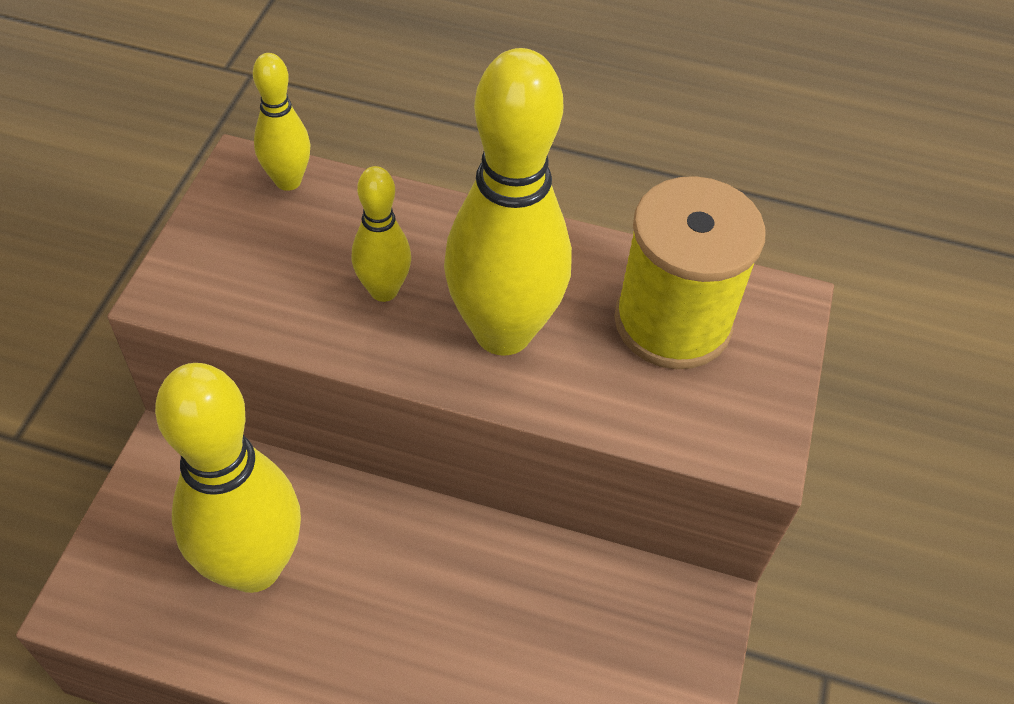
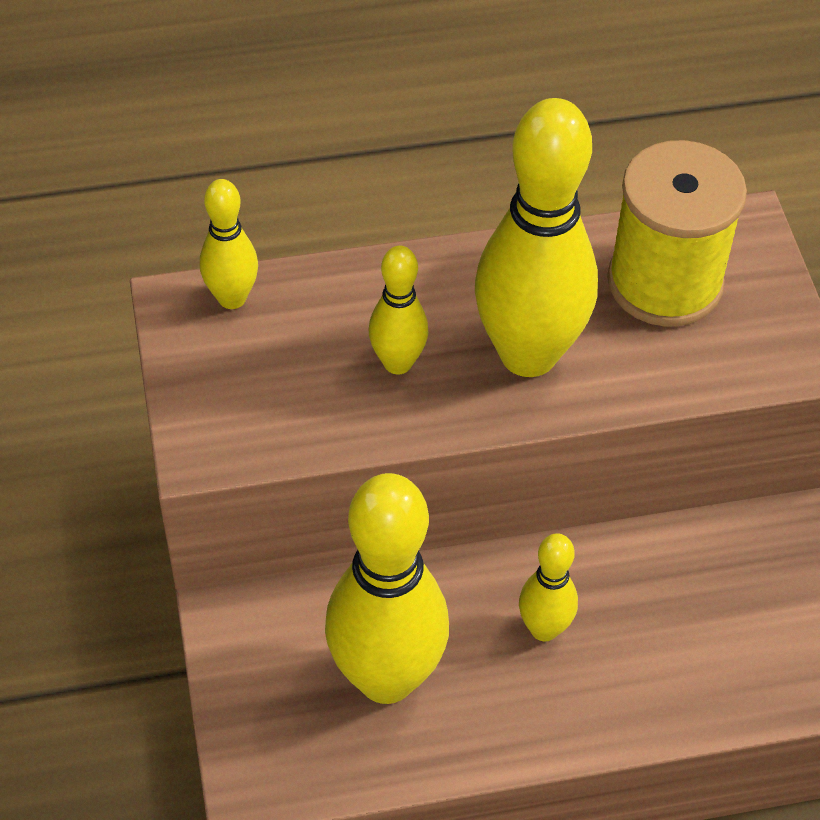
camera: 25 degrees left, 0 degrees up
(416, 590) = (544, 629): none -> yellow bowling pin

